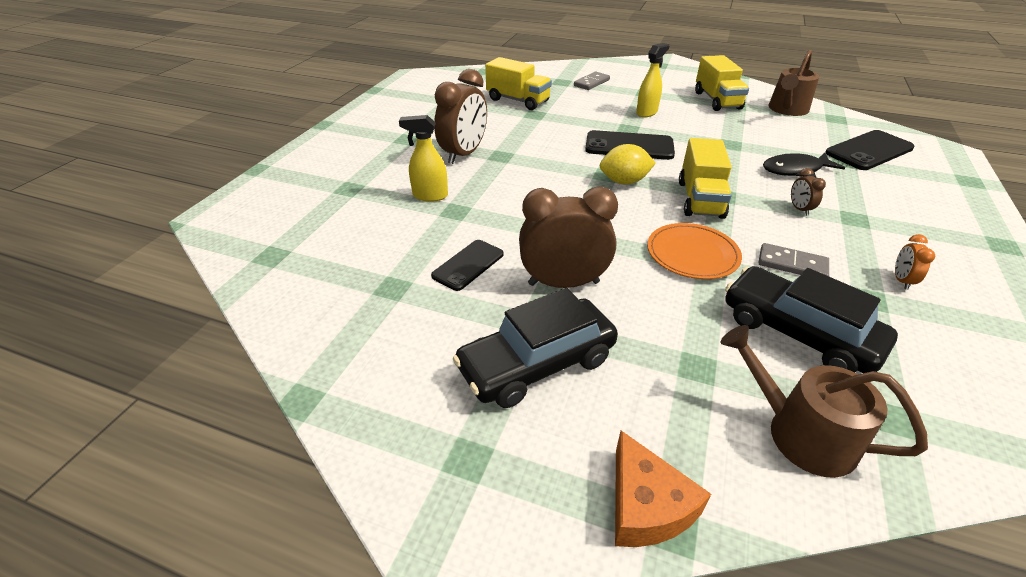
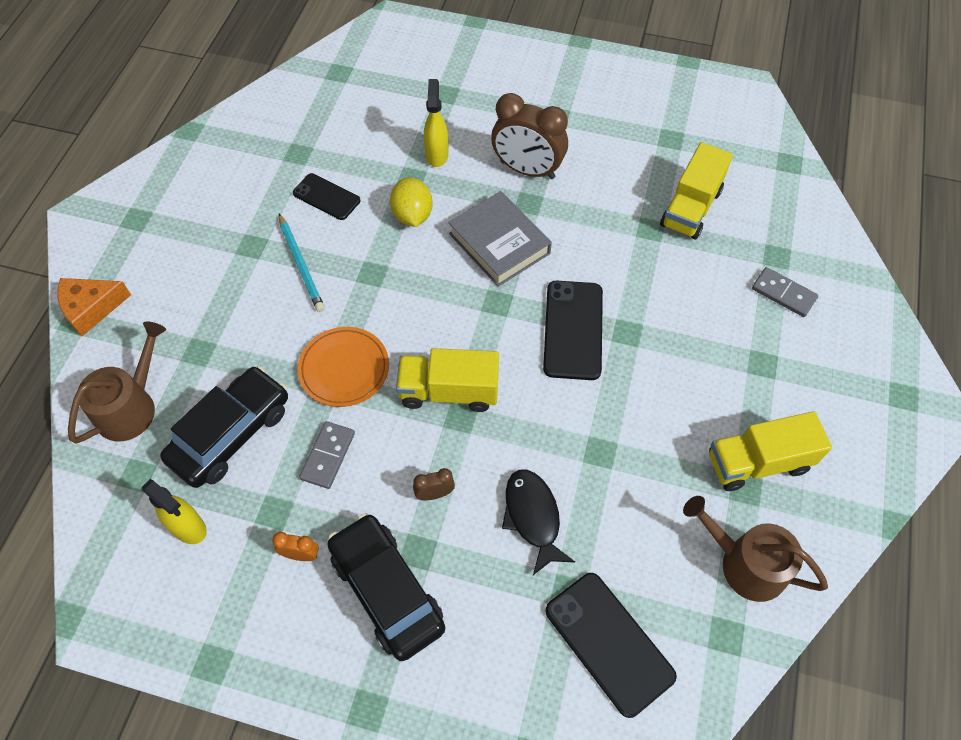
camera: 85 degrees right, 20 degrees up
(536, 363) = (210, 249): black car -> black car (387, 590)
(543, 170) = (499, 243): none -> grey book
(563, 283) = (301, 264): brown clock -> turquoise pencil
(624, 181) = (482, 319): yellow lemon -> yellow lemon (412, 215)
(647, 112) = (685, 359): yellow spray bottle -> yellow spray bottle (188, 527)

